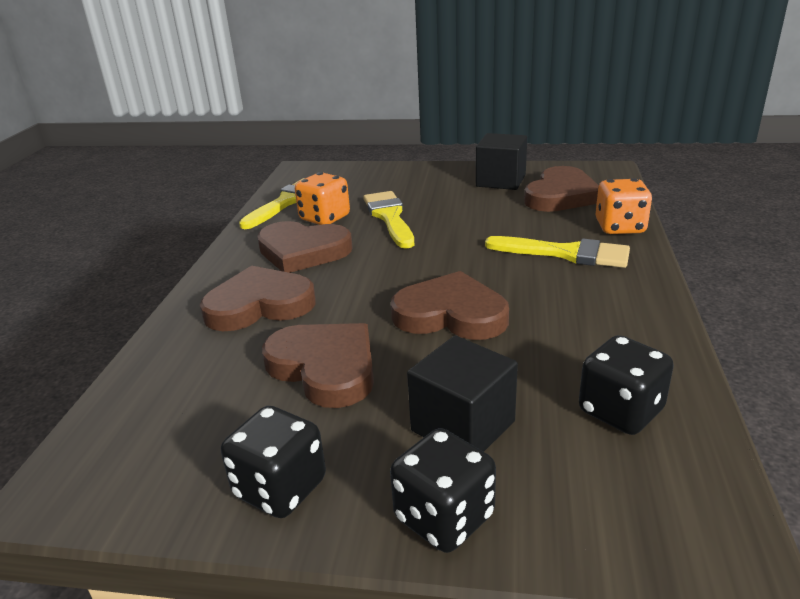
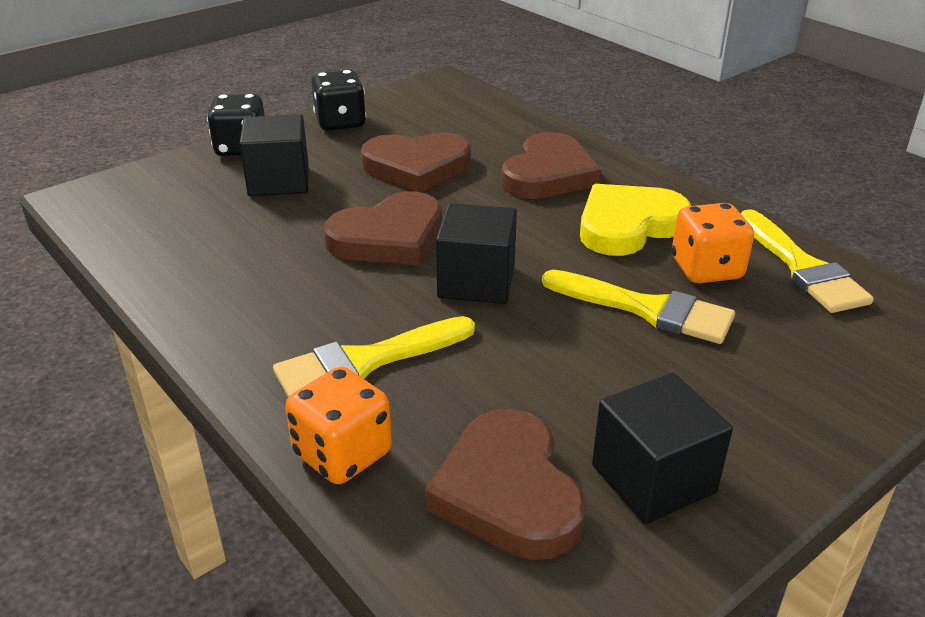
camera: 130 degrees right, 5 degrees up
(303, 251) = (628, 225): brown heart -> yellow heart
(444, 263) = (476, 281): none -> black cube
(620, 411) = (179, 232): black dice -> none

